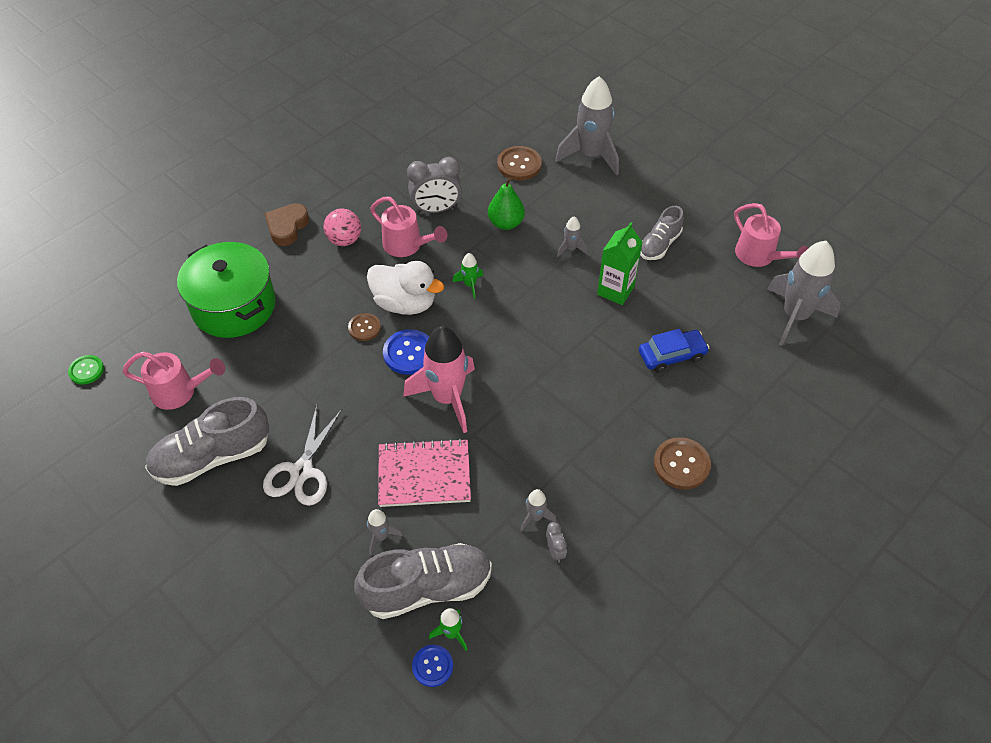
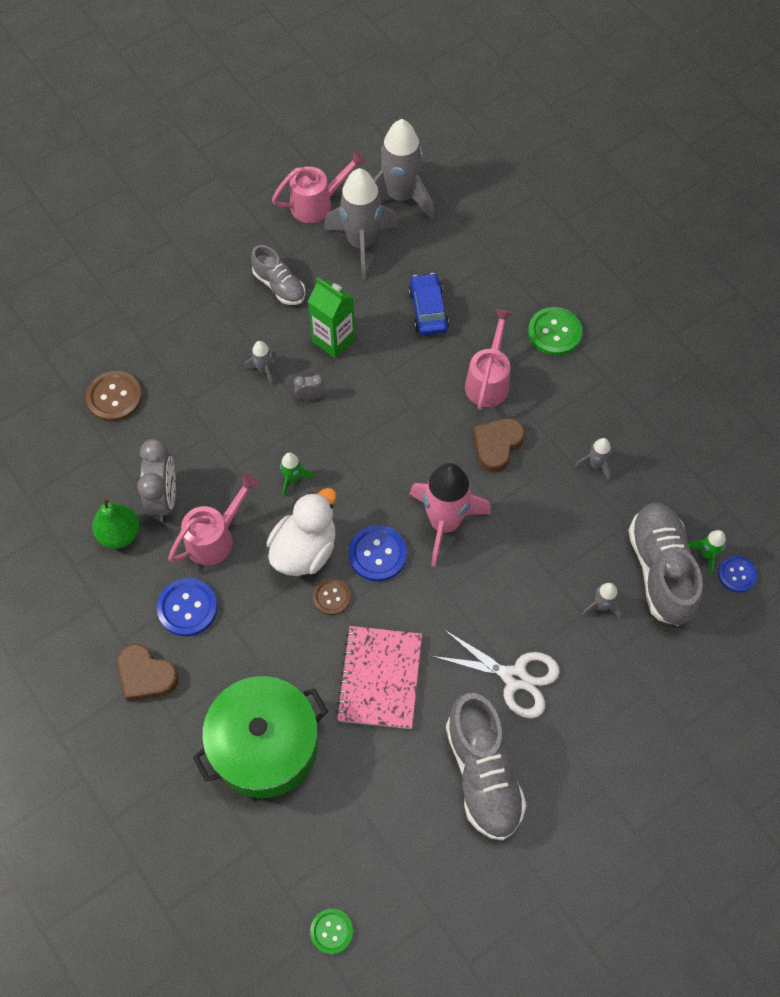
camera: 80 degrees left, 10 degrees up
(180, 392) = (386, 811): pink watering can -> pink watering can (488, 380)
(344, 240) = (187, 608): pink ball -> blue button
(424, 475) = (535, 557): pink notebook -> pink notebook (380, 678)
(506, 223) = (207, 427): green pear -> green pear (120, 534)
(537, 429) = (497, 446): none -> brown heart
(555, 551) = (632, 454): grey clock -> grey clock (310, 396)
(590, 155) = (122, 321): grey rocket -> grey rocket (361, 244)
(681, 464) = (554, 332): brown button -> green button

